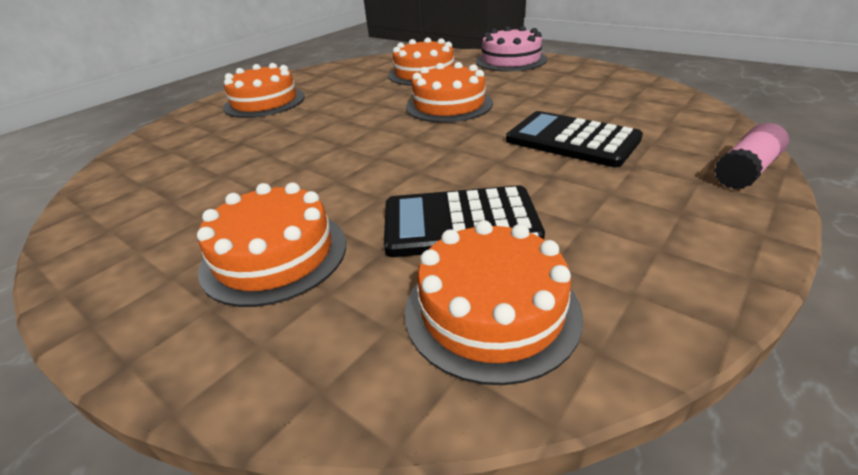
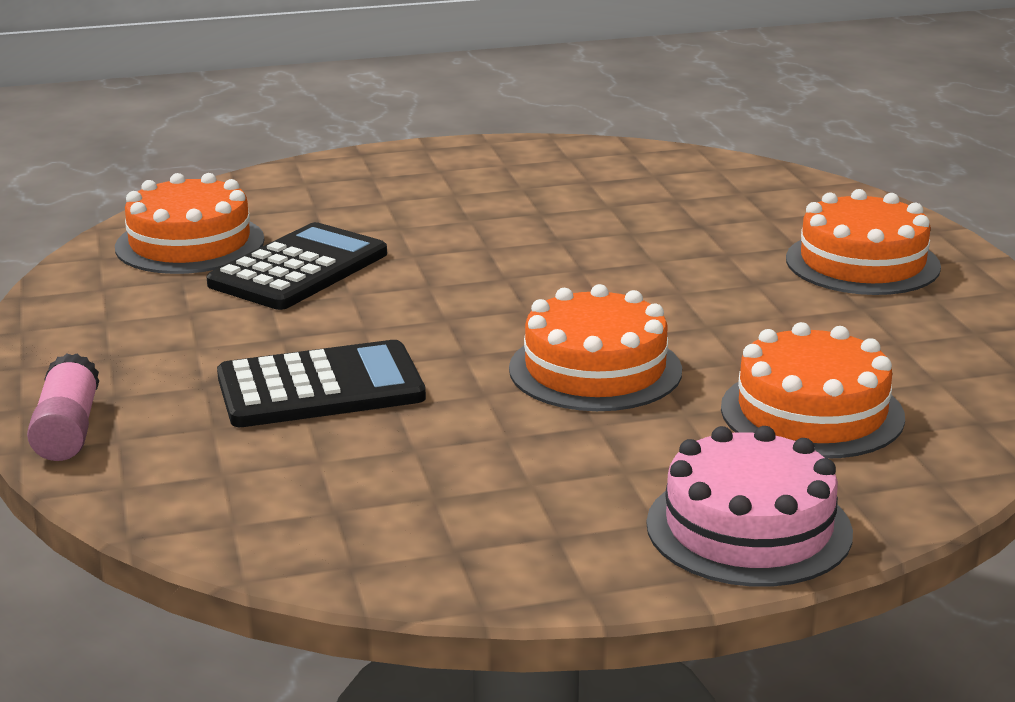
camera: 125 degrees right, 10 degrees down
(274, 255) = (399, 201): orange cake -> none

